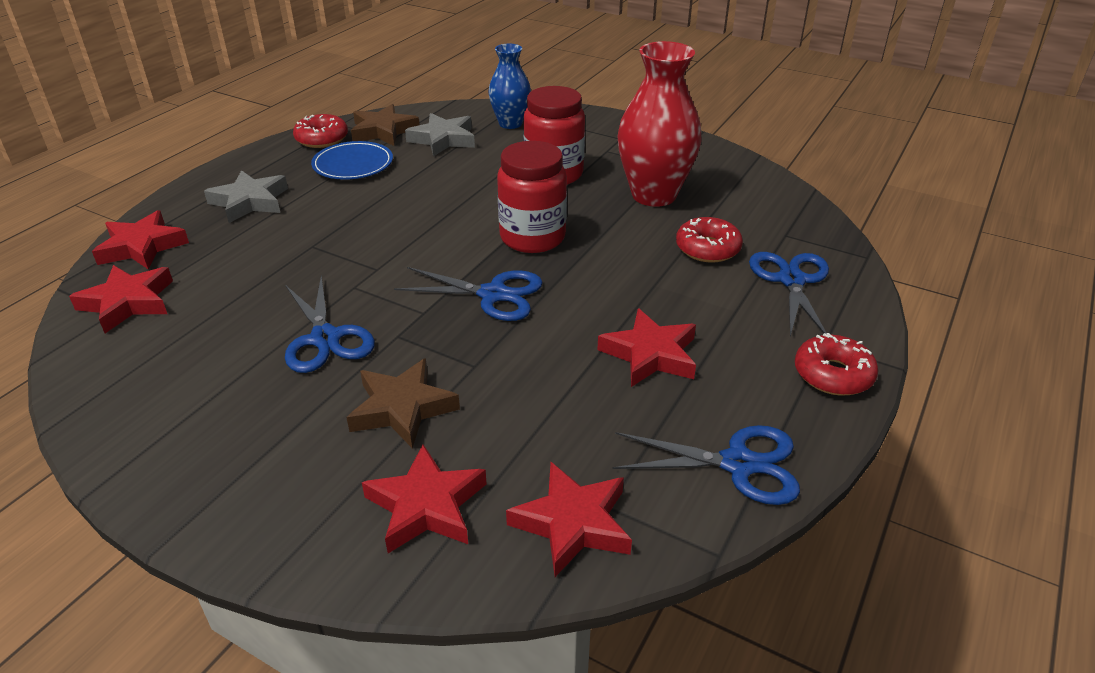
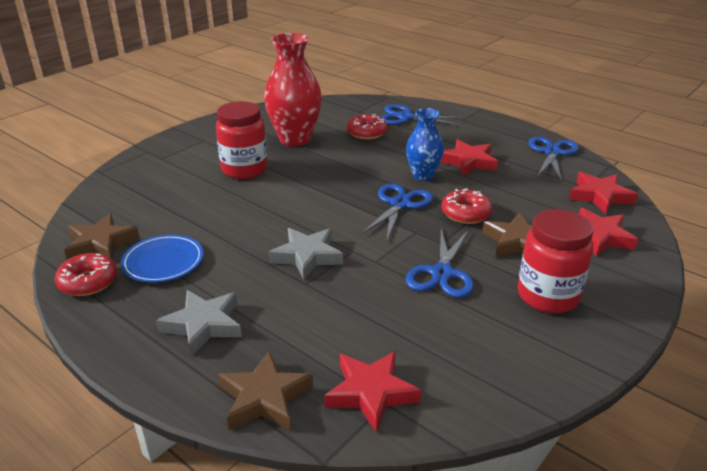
camera: 80 degrees left, 5 degrees down
(142, 246) = (264, 398): red star -> brown star
(325, 338) = (442, 273): blue scissors -> blue scissors turned 120 degrees clockwise
(443, 139) = (147, 212): grey star -> grey star (307, 256)
(510, 123) = (141, 179): blue vase -> blue vase (423, 175)
(532, 238) = (332, 185): red jar -> red jar (547, 296)
(833, 374) = (486, 122): red donut -> red donut (466, 213)

